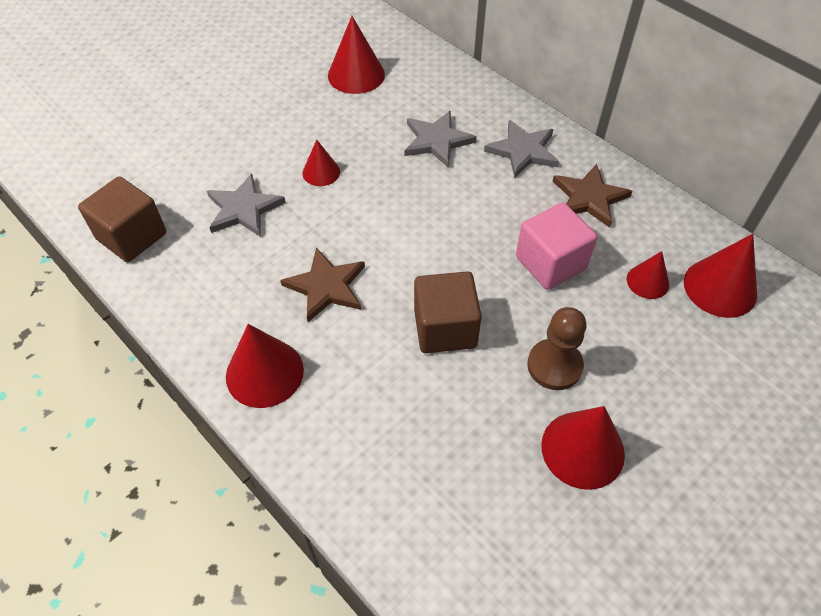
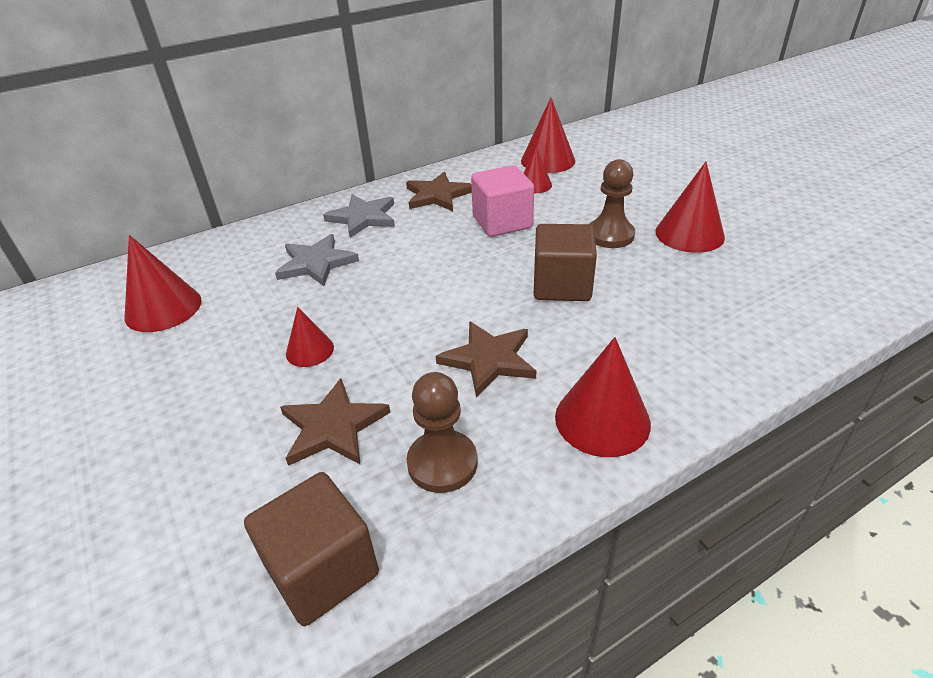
camera: 75 degrees left, 15 degrees down
(214, 277) = (442, 463): none -> brown pawn
(244, 209) = (333, 426): grey star -> brown star

